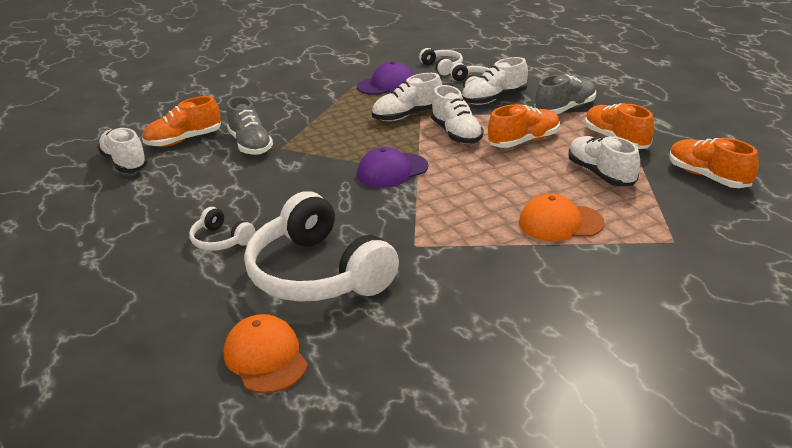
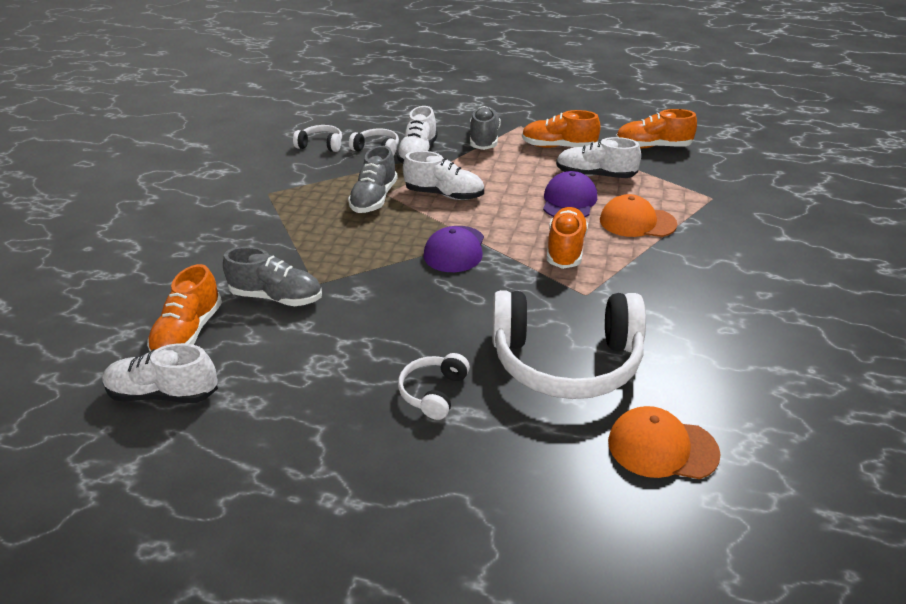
camera: 50 degrees left, 5 degrees up
(221, 240) = (434, 392): white headphones -> white headphones turned 120 degrees clockwise
(386, 84) = (299, 180): purple cap -> purple cap (569, 201)
(407, 115) = (374, 199): white shoe -> grey shoe
(524, 141) = (503, 176): orange shoe -> orange shoe (565, 249)
(560, 223) = (637, 222): orange cap -> orange cap turned 60 degrees clockwise

